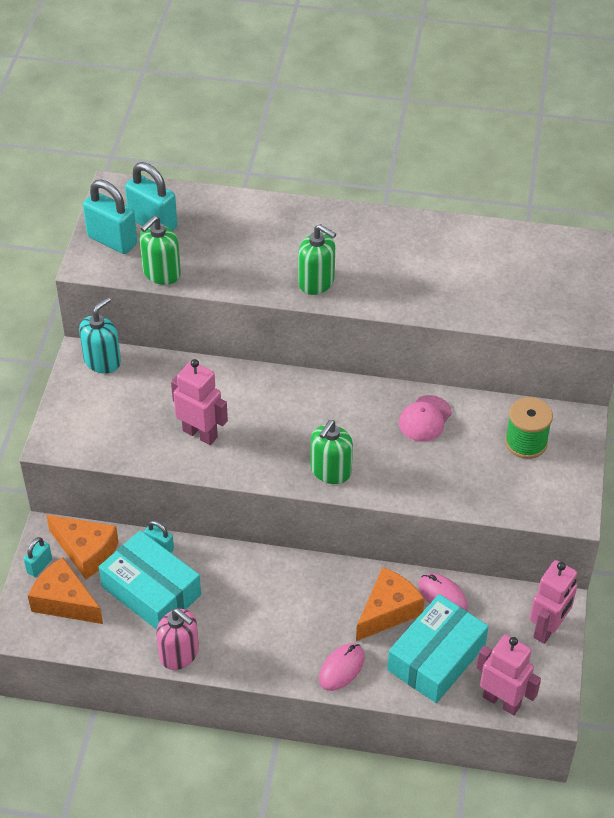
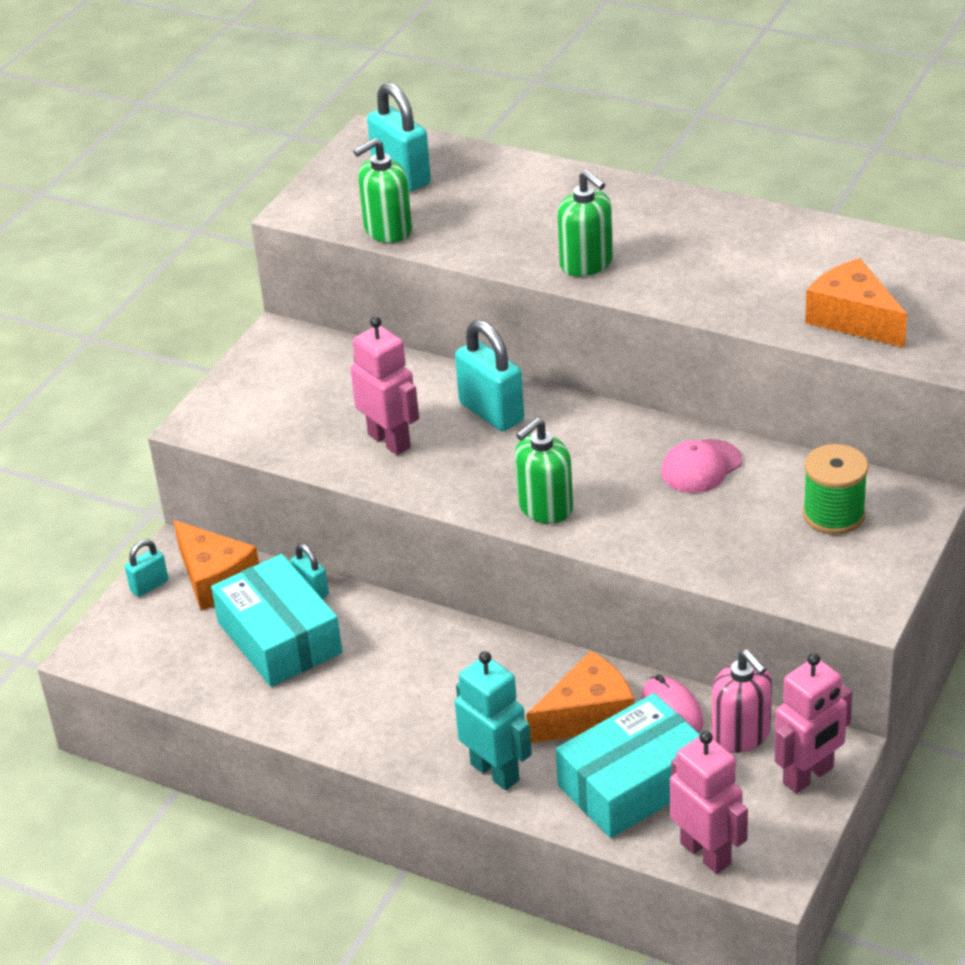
camera: 20 degrees right, 10 degrees down
(65, 601) = (164, 631): orange cheese -> orange cheese (853, 319)
(102, 361) = (299, 344): turquoise soap dispenser -> none
(112, 240) = (341, 188): turquoise padlock -> turquoise padlock (491, 412)
(179, 654) = (285, 716): pink soap dispenser -> pink soap dispenser (741, 735)
(341, 668) = (495, 772): pink mouse -> turquoise robot

